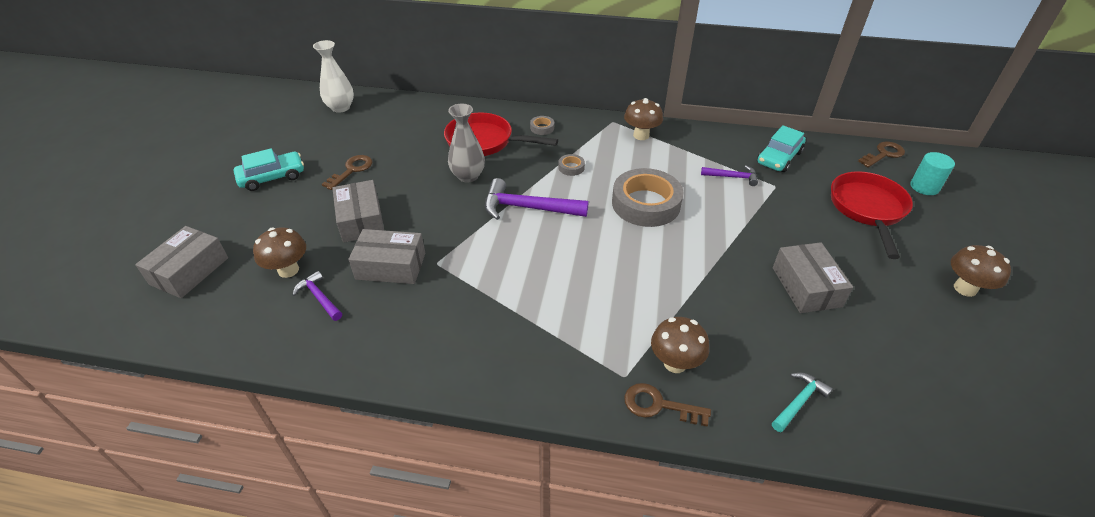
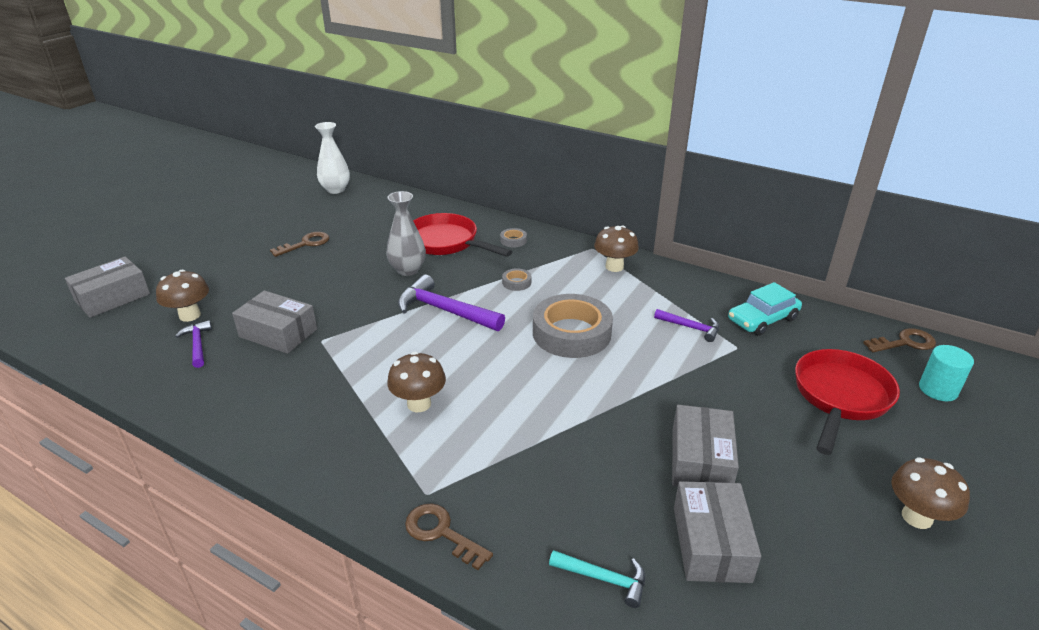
camera: 20 degrees right, 10 degrees down
(272, 177) = (234, 236): turquoise car -> none
(361, 220) = (282, 288): grey box -> grey box (711, 543)
(675, 363) = (490, 496): brown mushroom -> brown mushroom (419, 404)
(799, 401) = (604, 579): turquoise hammer -> turquoise hammer turned 45 degrees clockwise

